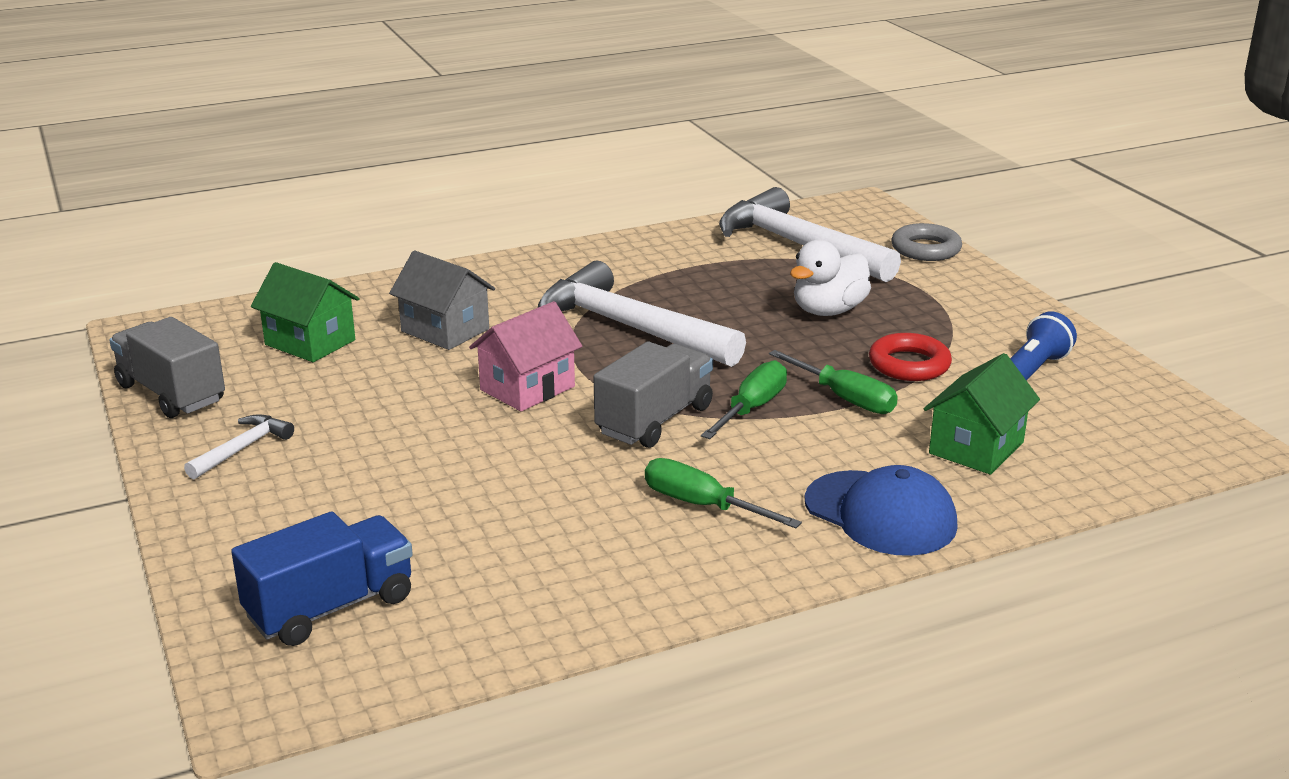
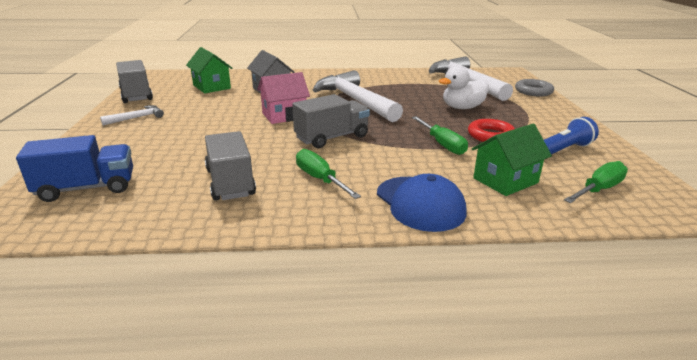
camera: 20 degrees right, 0 degrees up
(564, 543) = (230, 182): none -> grey truck
(752, 408) = (387, 140): green screwdriver -> green screwdriver (599, 189)

